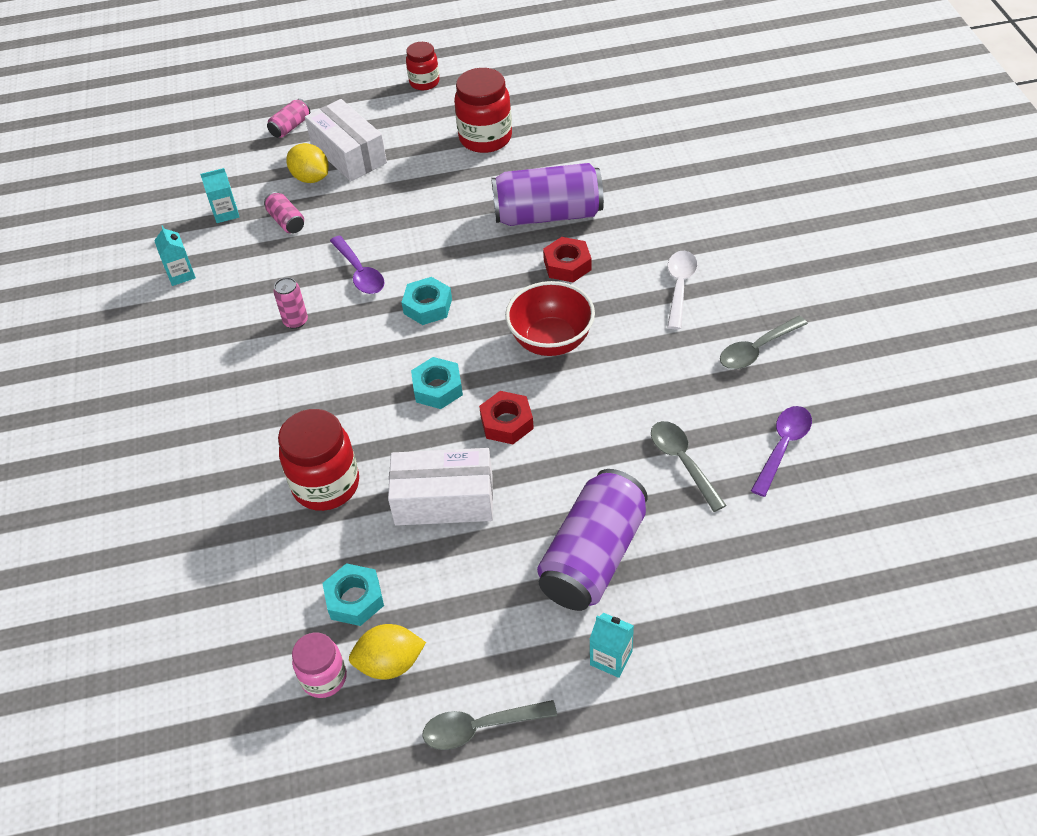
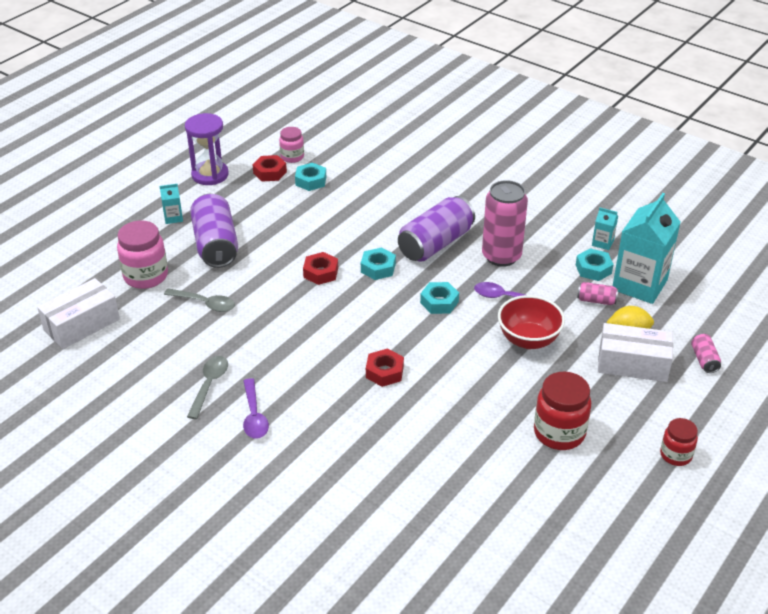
camera: 135 degrees right, 10 degrees down
(226, 213) = (639, 285): turquoise carton -> turquoise carton, size x2.31
(236, 252) = (593, 269): none -> turquoise nut
(295, 321) = (501, 256): pink can -> pink can, size x2.21
(326, 485) = (379, 206): red jar -> none
(390, 663) = (270, 172): yellow lemon -> red nut
(444, 500) = (314, 229): white box -> white box (82, 324)
(480, 727) = (210, 175): grey spoon -> purple hourglass
(548, 214) = (438, 399): purple can -> purple can (435, 244)
(551, 341) = (343, 323): red bowl -> red bowl (528, 340)
(679, 287) = (295, 398): white spoon -> none
(728, 558) = (146, 276): none -> pink jar
(783, 447) = (152, 339): purple spoon -> purple spoon (254, 416)

